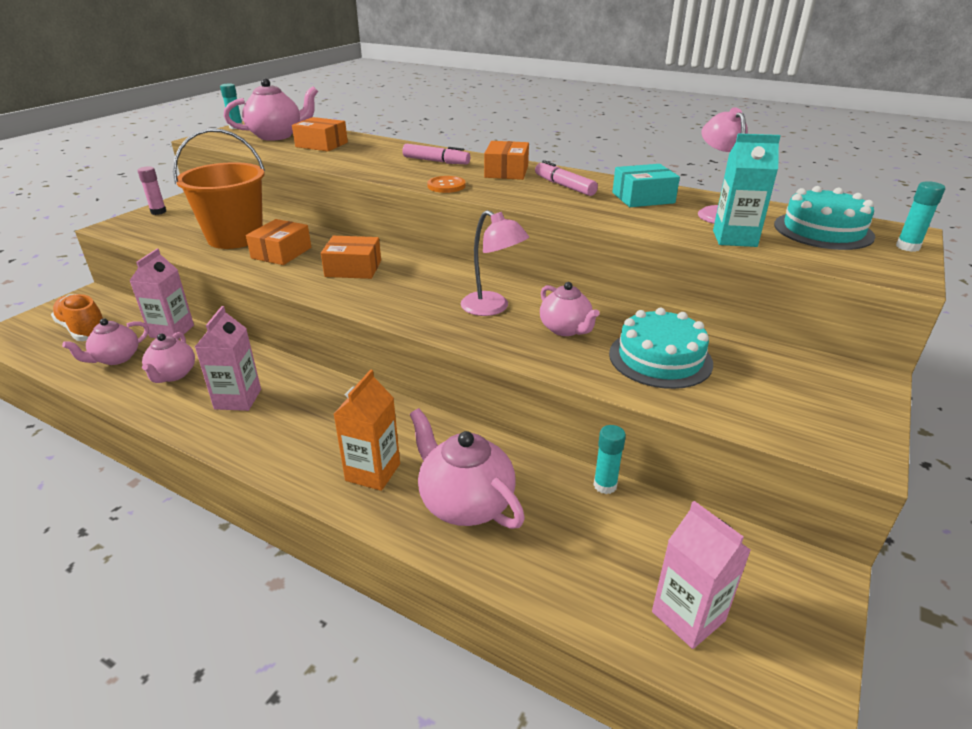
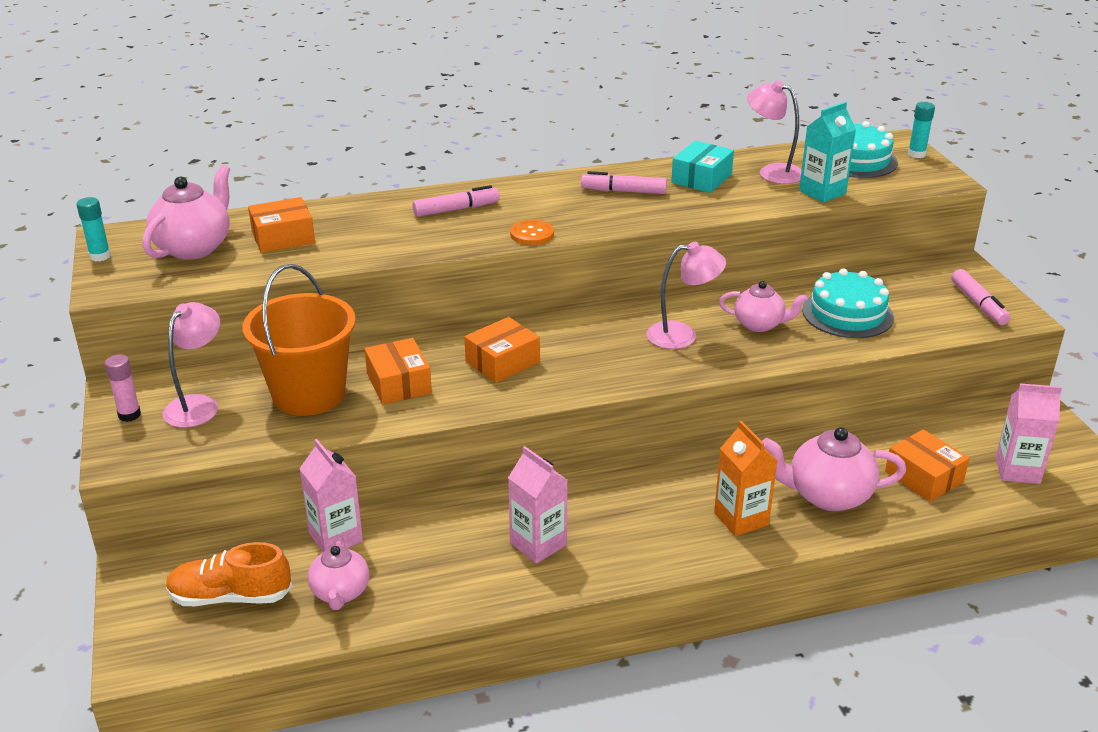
camera: 45 degrees left, 0 degrees up
(173, 374) = (433, 566): pink teapot -> none
(188, 220) = (198, 405): none -> pink lamp
(506, 171) = (545, 195): orange box -> orange box (924, 477)
(605, 485) = (880, 430): turquoise glue stick -> none
(824, 418) = (978, 304): none -> pink marker

